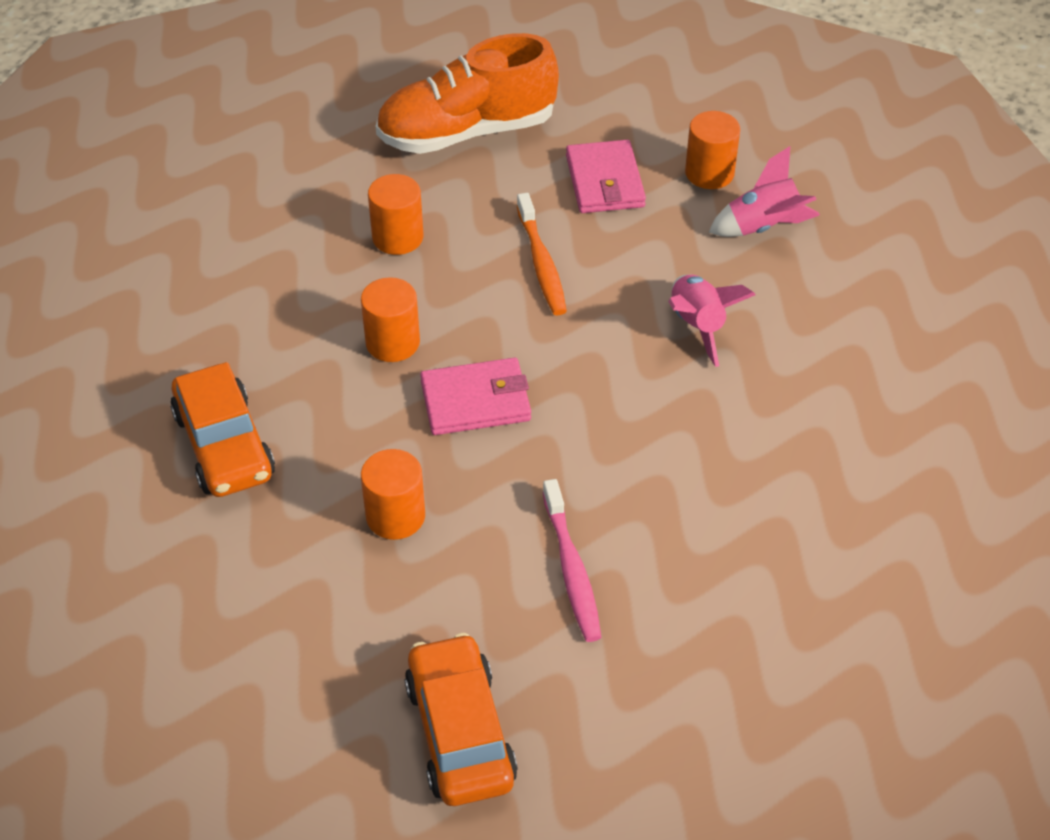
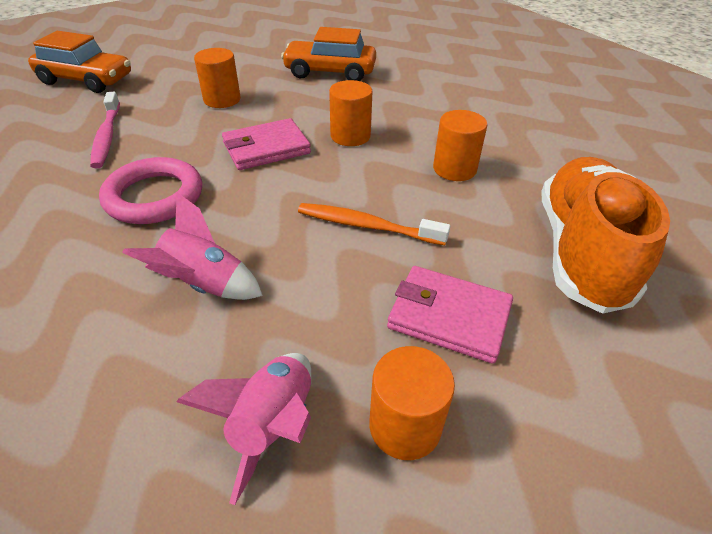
camera: 120 degrees right, 5 degrees down
(476, 401) = (266, 148): pink wallet -> pink wallet turned 45 degrees clockwise
(571, 569) = (107, 136): pink toothbrush -> pink toothbrush turned 120 degrees counterclockwise
(631, 437) = (154, 196): none -> pink ring

